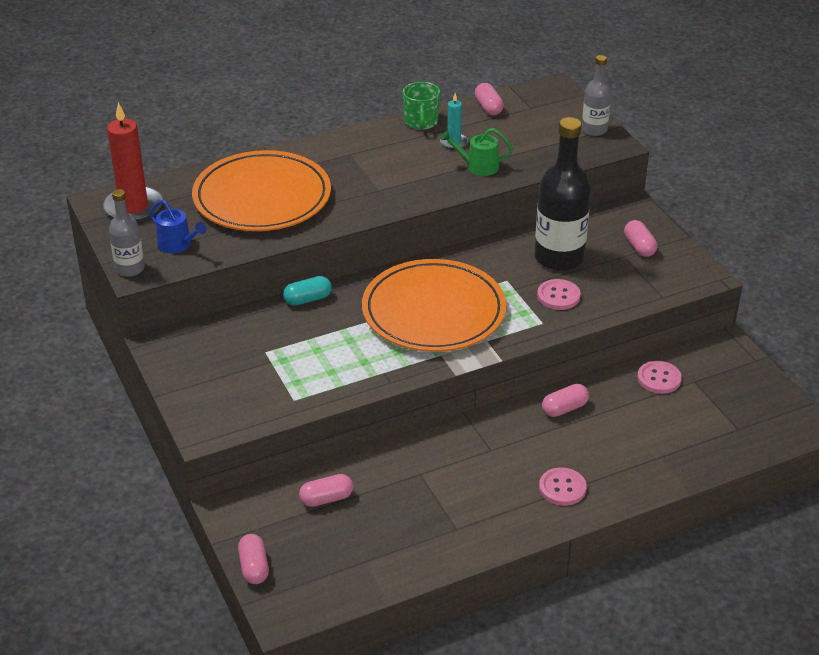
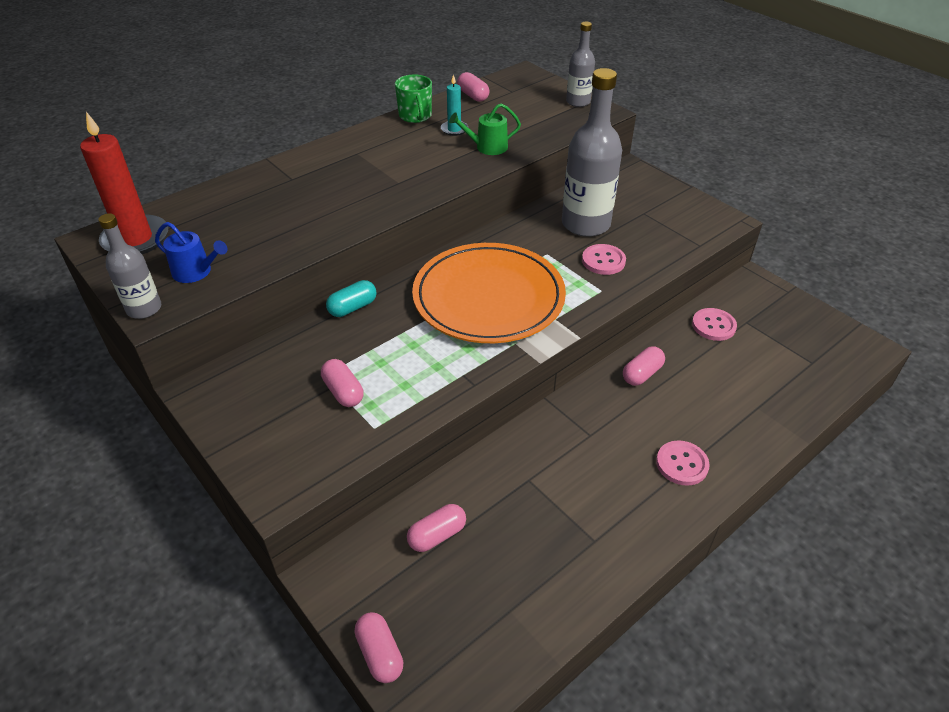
camera: 15 degrees left, 5 degrees up
(262, 197) = (278, 207): orange plate -> none
(559, 258) = (585, 224): black bottle -> grey bottle
(639, 247) = (653, 202): pink capsule -> pink capsule (343, 392)

